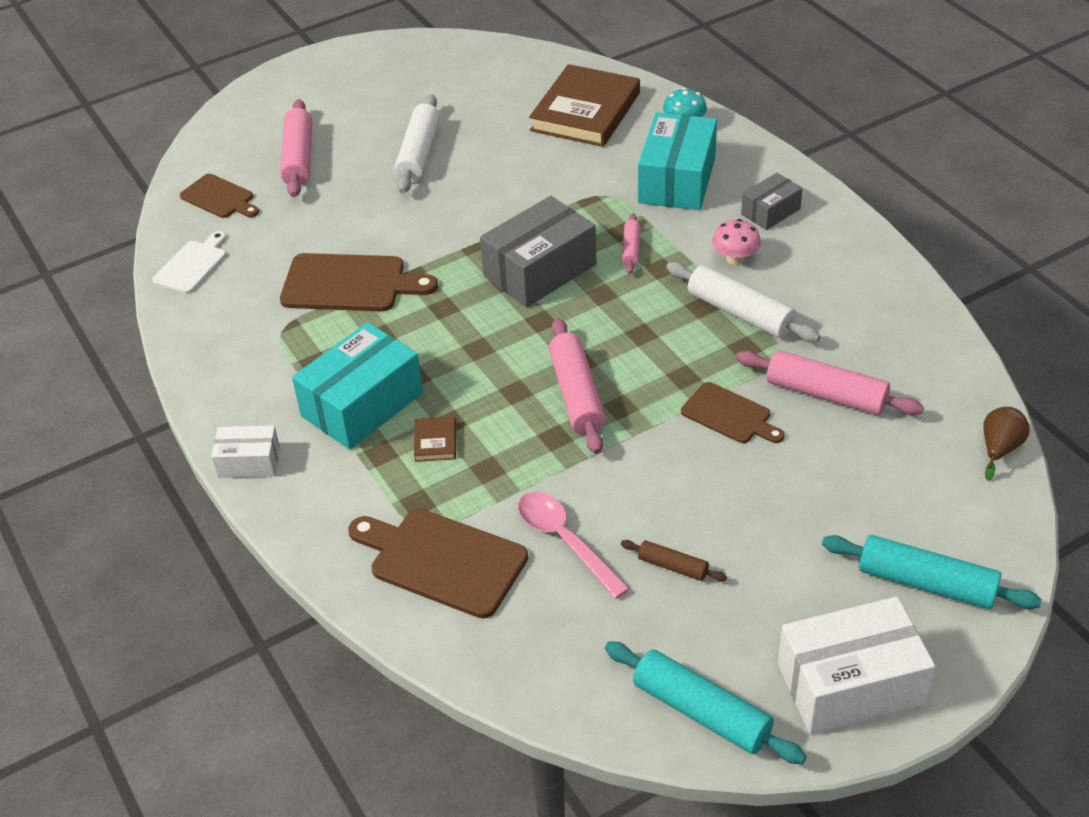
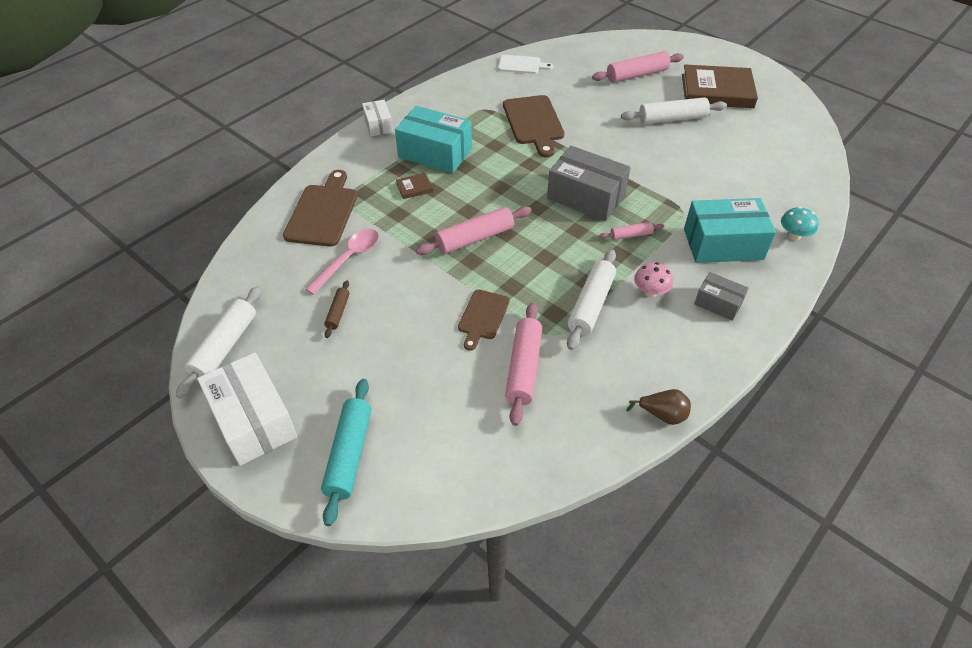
camera: 70 degrees right, 5 degrees up
(219, 198) = (583, 58): brown cutting board -> none
(585, 112) = (771, 182): brown book -> brown book (717, 91)
(701, 712) = (224, 347): turquoise rolling pin -> white rolling pin
(999, 449) = (502, 490): brown pear -> brown pear (662, 415)

